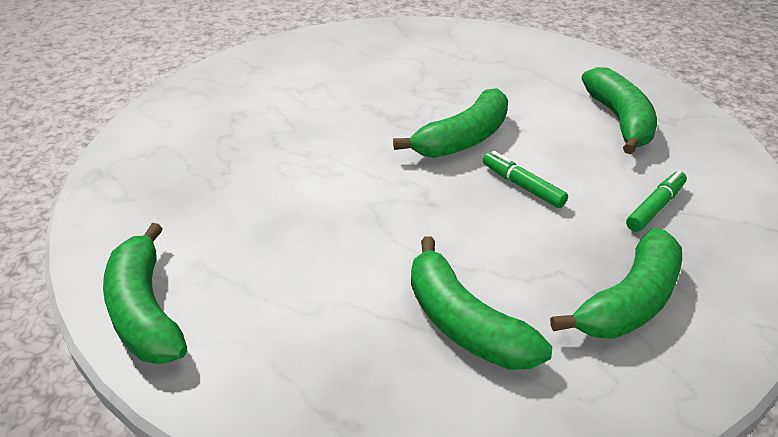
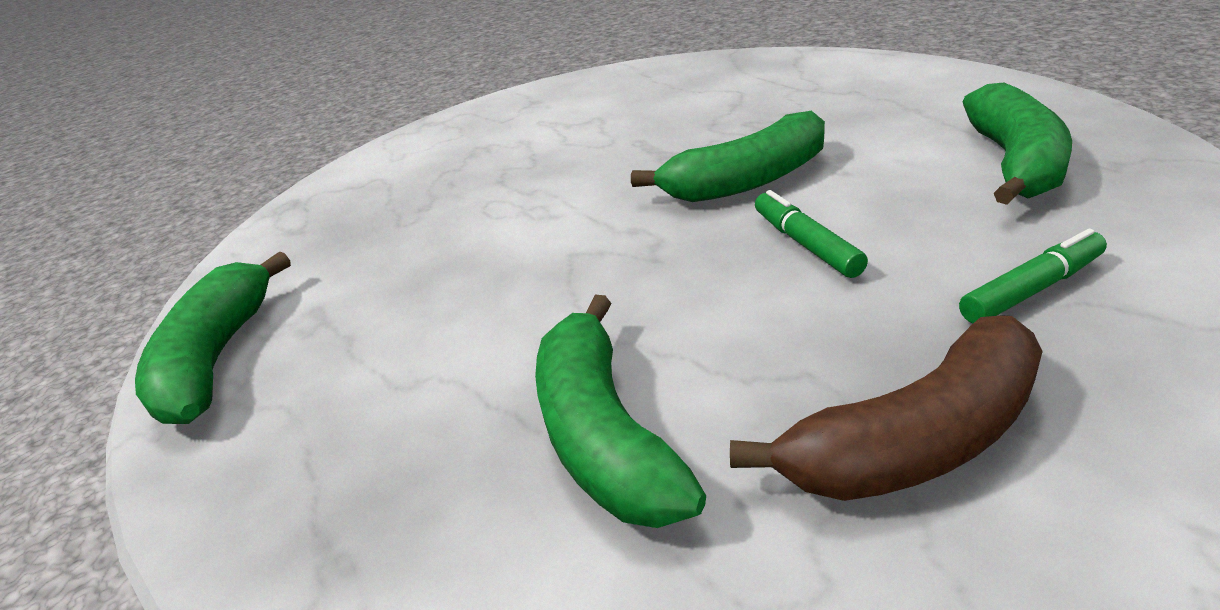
camera: 25 degrees right, 5 degrees down
(629, 302) = (915, 441): green banana -> brown banana

